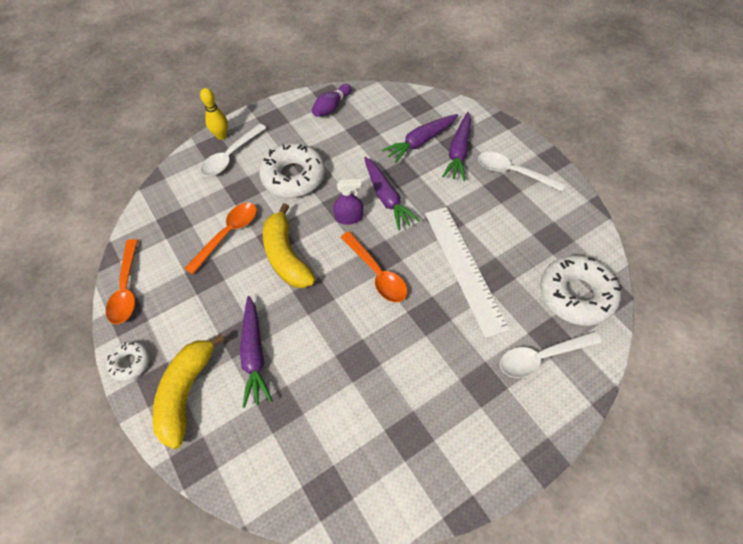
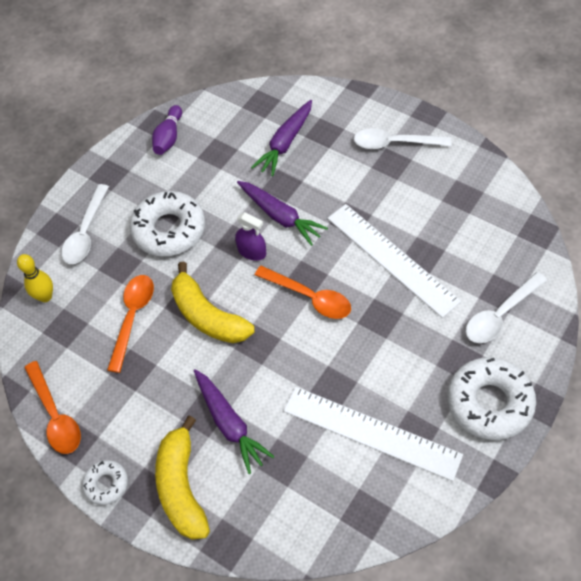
camera: 20 degrees left, 0 degrees up
(221, 136) = (61, 213): yellow bowling pin -> yellow bowling pin (45, 296)
(349, 217) = (252, 251): purple spray bottle -> purple spray bottle turned 60 degrees clockwise
(370, 416) = (371, 432): none -> white ruler
(459, 152) = (330, 140): purple carrot -> none
(576, 295) = (506, 244): white donut -> white donut (489, 403)

